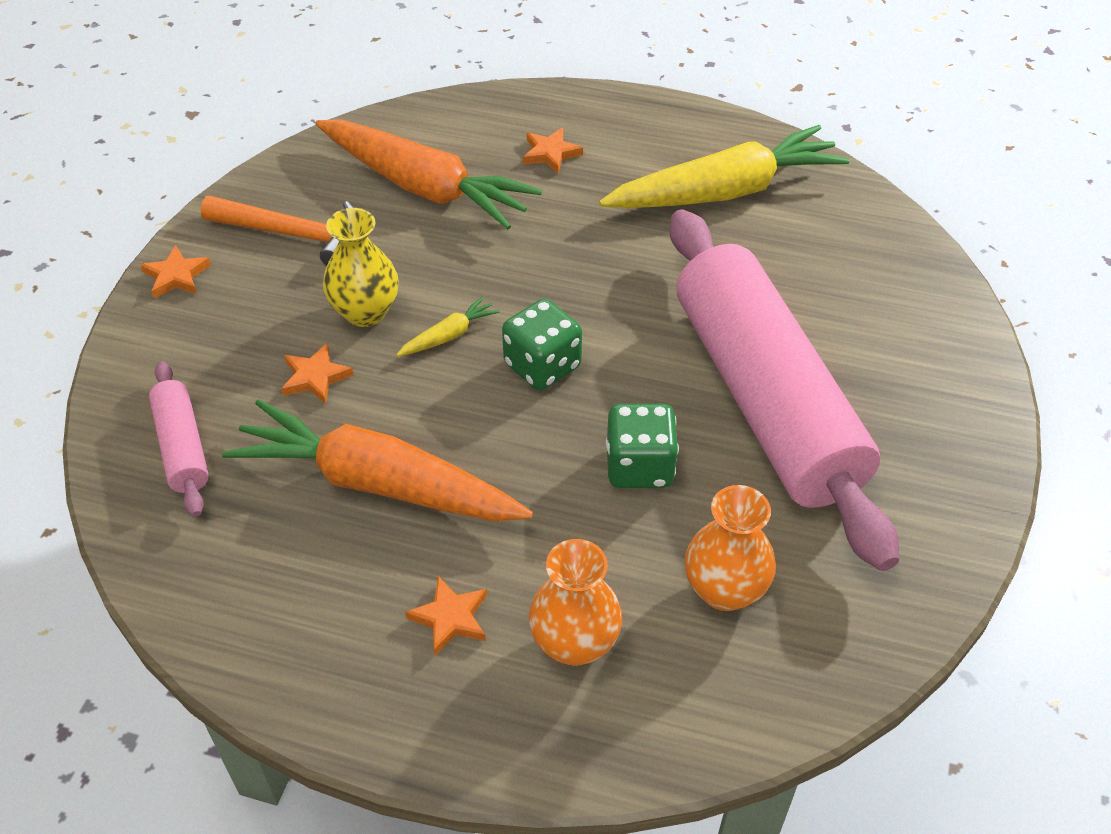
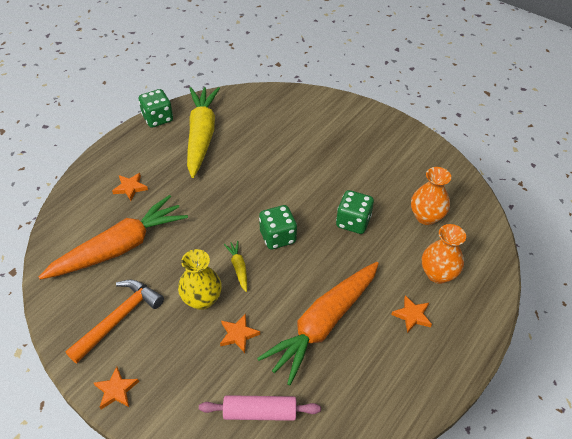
camera: 70 degrees left, 0 degrees up
(728, 126) = (158, 118): none -> green dice
(765, 399) = (333, 169): pink rolling pin -> none

